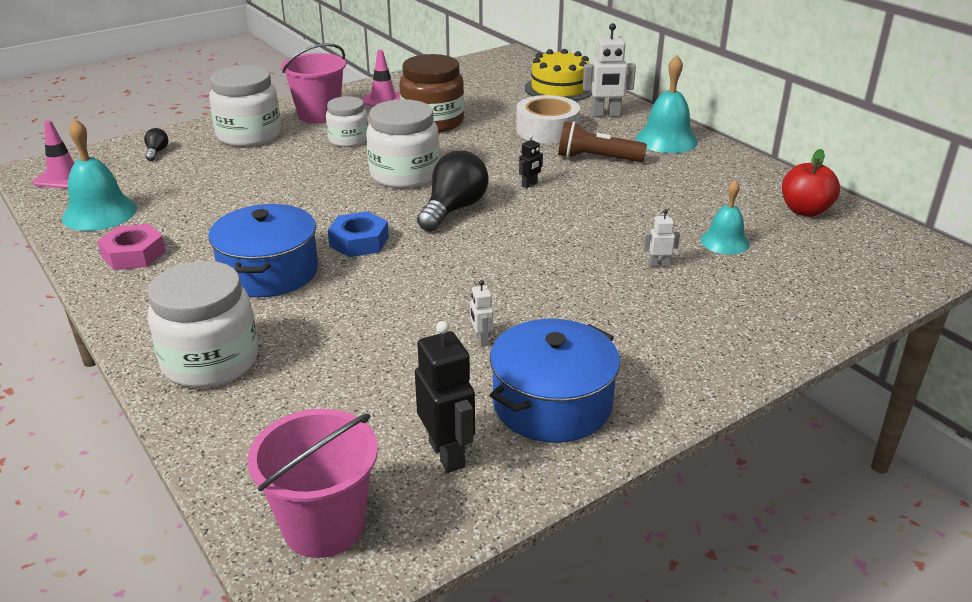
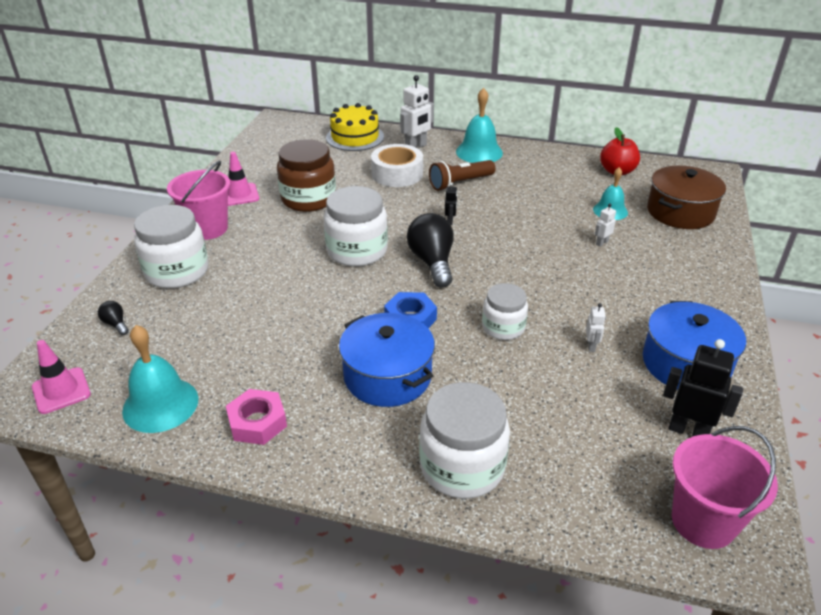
camera: 40 degrees left, 5 degrees up
(348, 140) = (268, 240): white jar -> white jar (503, 327)
(481, 340) = (591, 346): white robot -> white robot turned 120 degrees counterclockwise
(816, 277) = (680, 212): none -> brown pot

